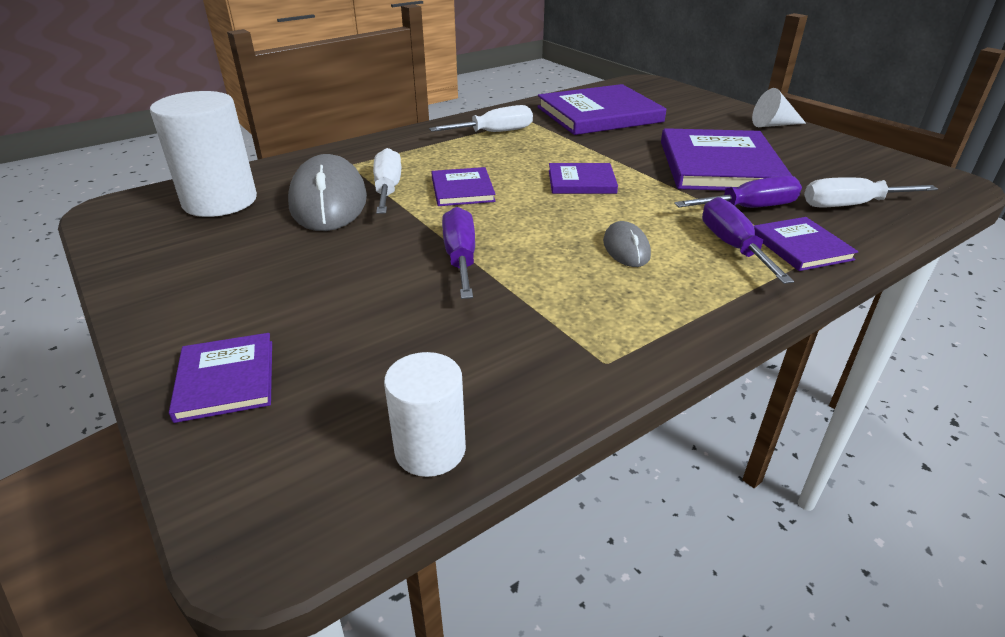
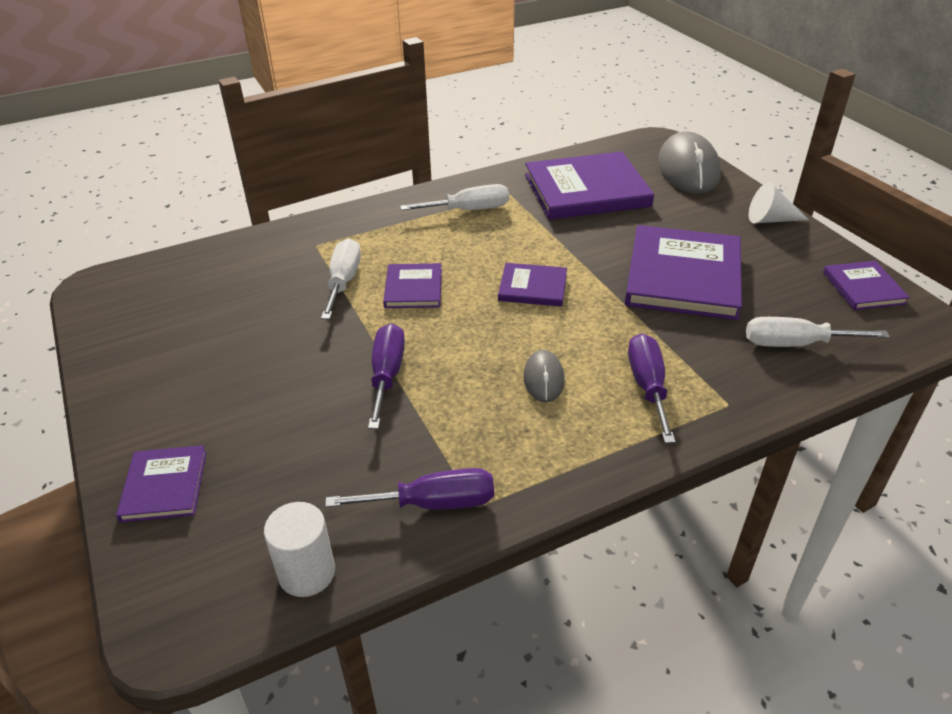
camera: 10 degrees right, 5 degrees up
(220, 201) = (189, 284): white cylinder -> none
(328, 201) = (286, 293): grey mouse -> grey mouse (688, 169)
(749, 208) = (687, 338): purple screwdriver -> purple screwdriver (433, 503)
(801, 247) = (715, 393): purple book -> purple book (863, 288)

